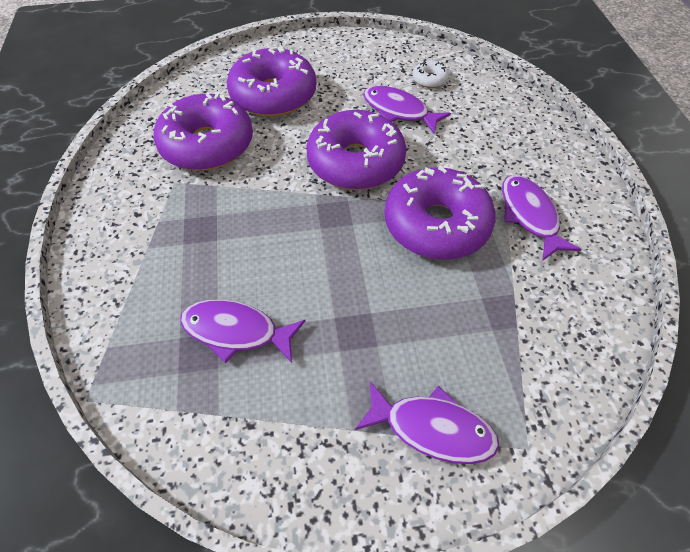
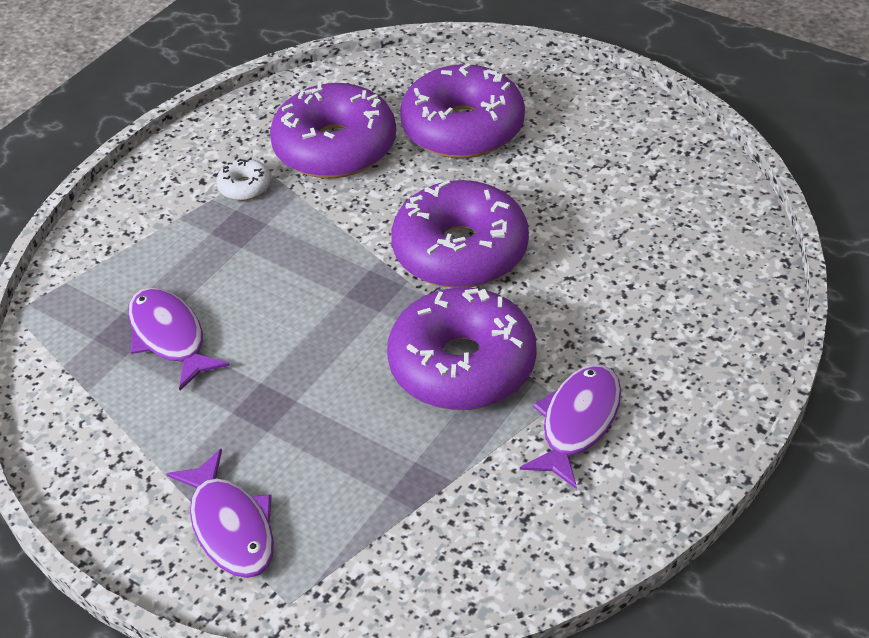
camera: 45 degrees right, 10 degrees down
(398, 111) = (581, 222): purple fish -> none
(429, 79) = (670, 205): white donut -> white donut (245, 187)

